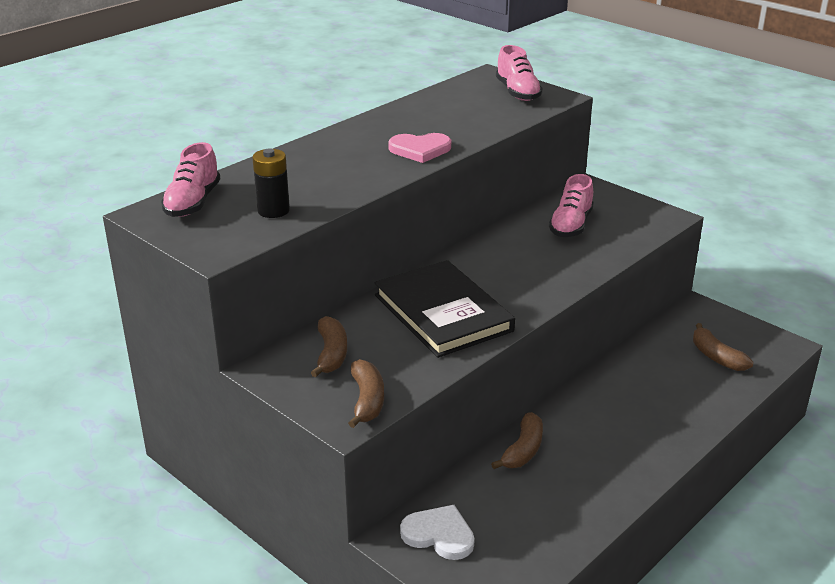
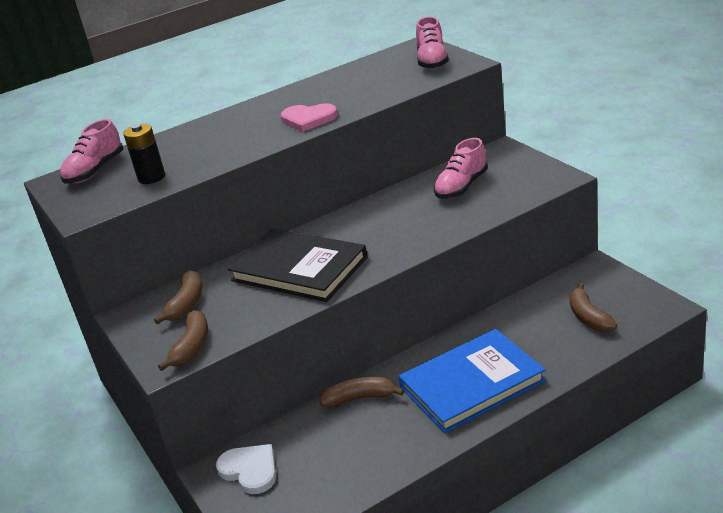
camera: 20 degrees right, 0 degrees up
(442, 313) = (299, 269): black book -> black book turned 45 degrees counterclockwise
(523, 450) = (360, 398): brown banana -> brown banana turned 135 degrees counterclockwise
(634, 429) = (472, 384): none -> blue book

